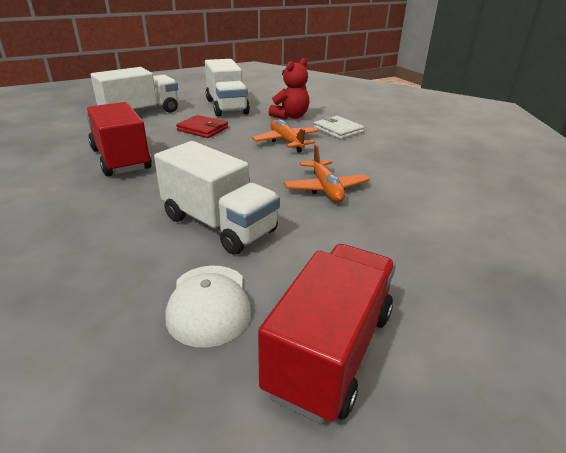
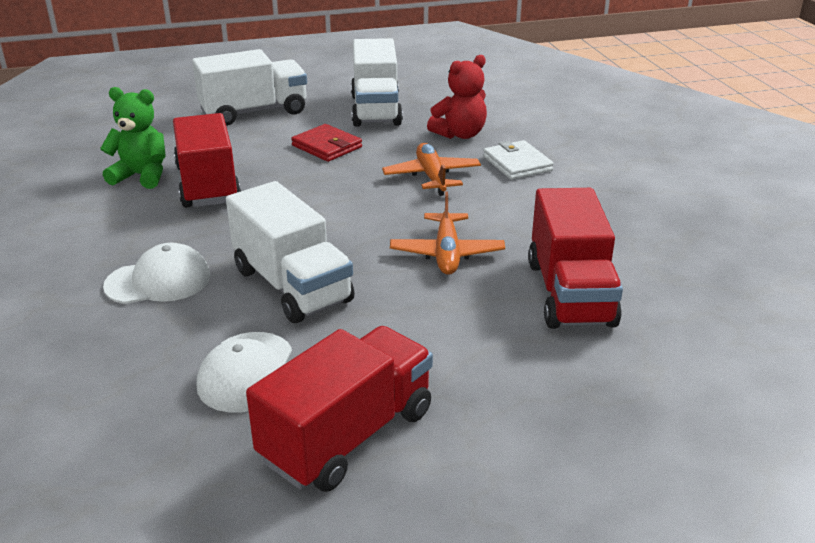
camera: 15 degrees right, 0 degrees up
(64, 158) = (141, 176): none -> green teddy bear
(100, 234) = (158, 281): none -> white cap
(429, 206) = (570, 293): none -> red truck

